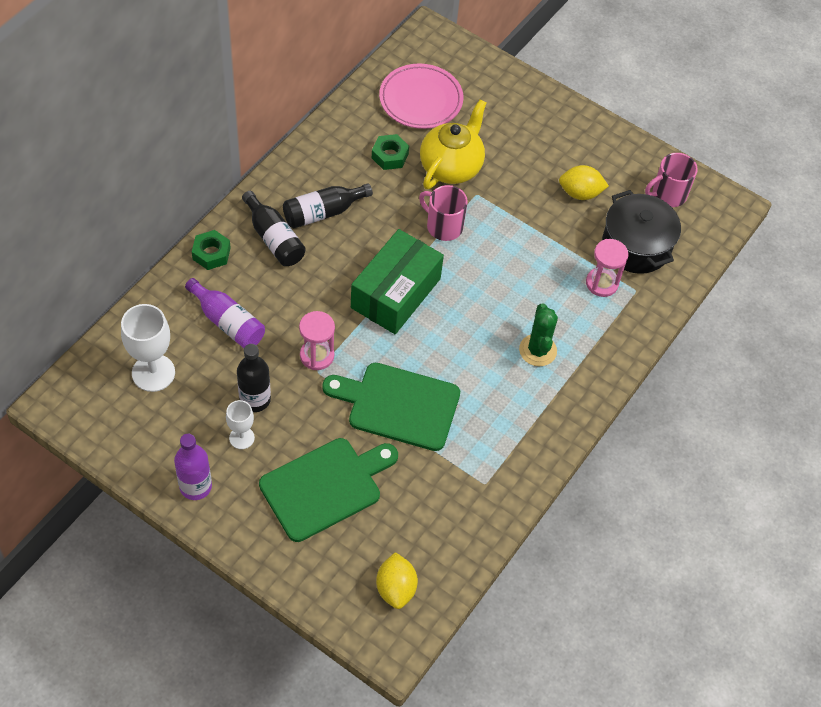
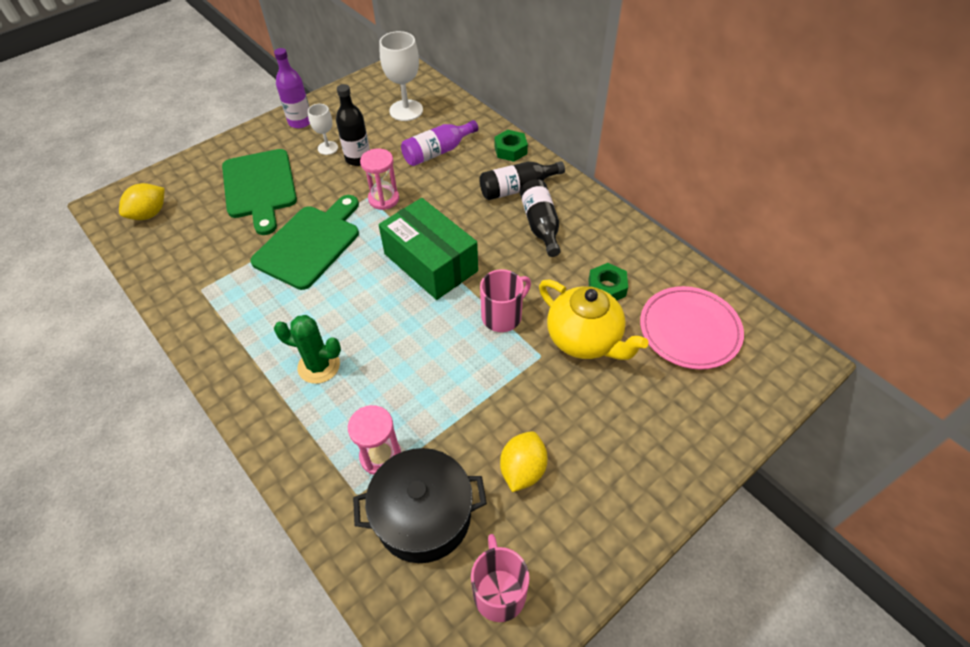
camera: 110 degrees right, 5 degrees down
(396, 588) = (149, 214): yellow lemon -> yellow lemon turned 60 degrees counterclockwise

